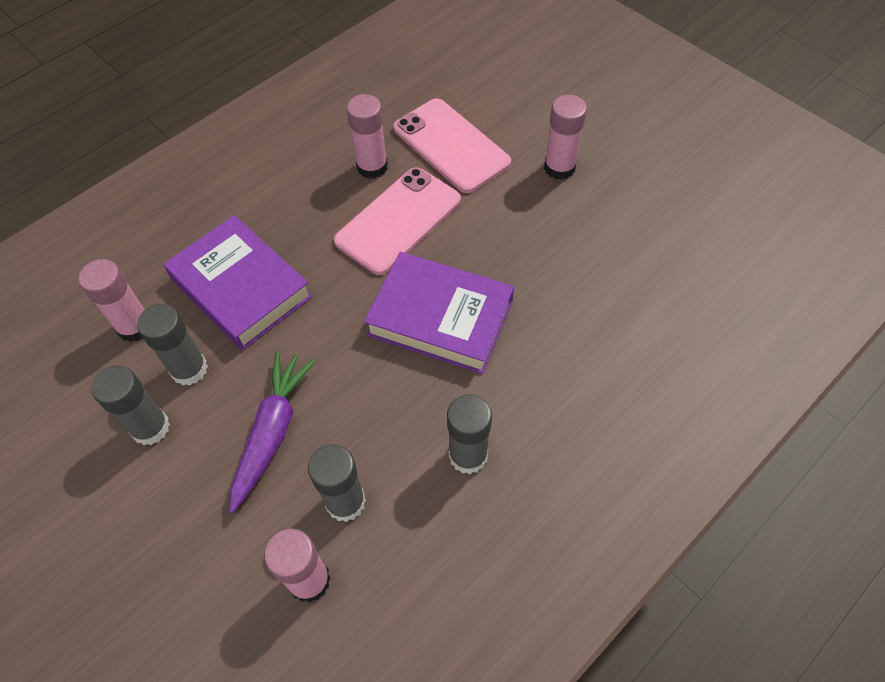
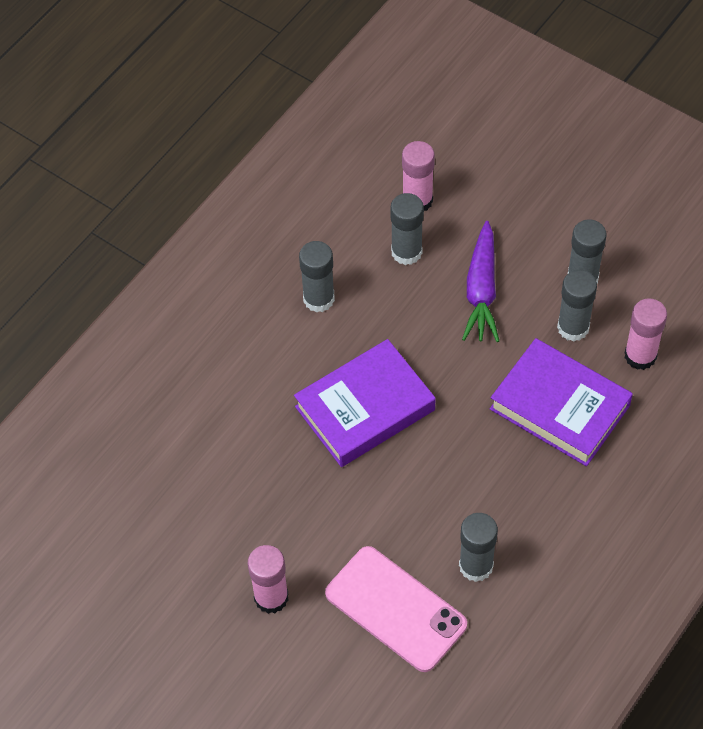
camera: 170 degrees right, 0 degrees up
(372, 167) = (476, 566): pink glue stick -> grey glue stick
(398, 220) = (430, 503): pink phone -> none
(440, 317) = (365, 408): purple book -> purple book turned 45 degrees counterclockwise

